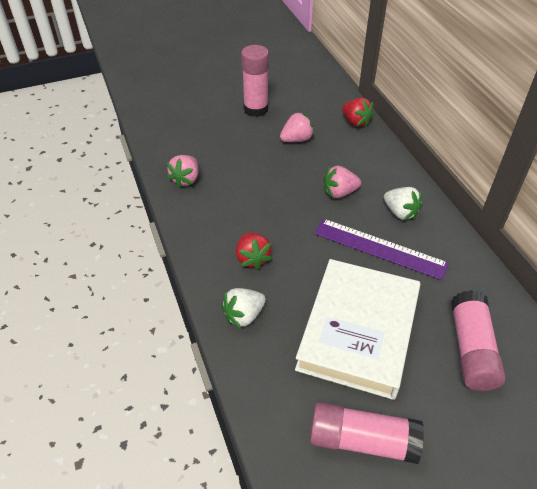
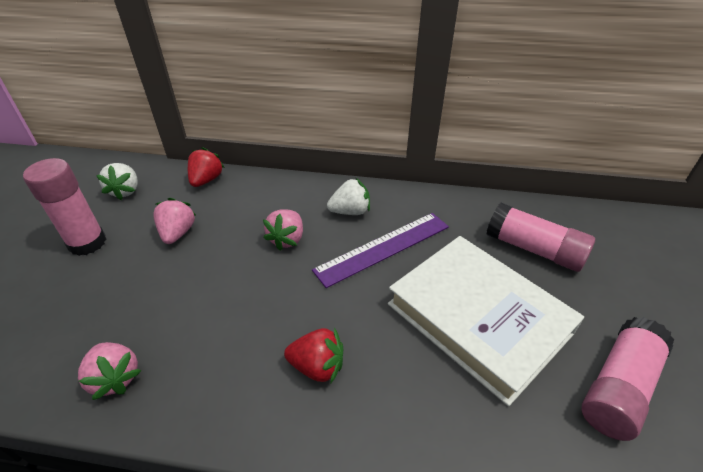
camera: 60 degrees left, 5 degrees down
(244, 315) = (401, 423): white strawberry -> white strawberry (125, 191)
(355, 122) = (206, 180): red strawberry -> red strawberry turned 60 degrees counterclockwise

